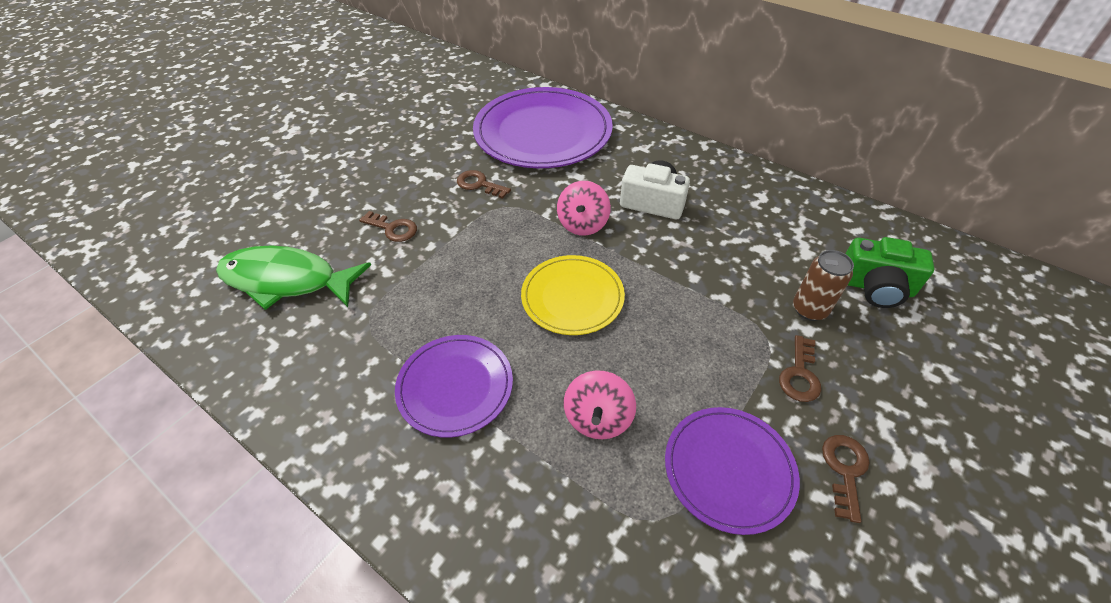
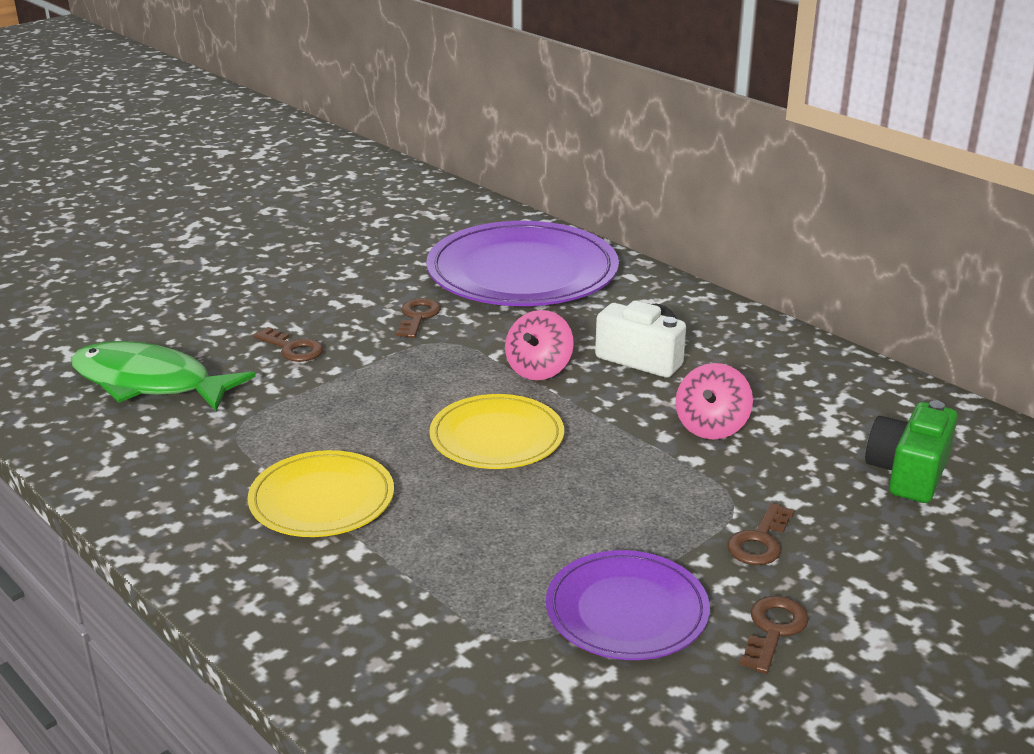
camera: 10 degrees right, 20 degrees down
(455, 386) = (322, 499): purple plate -> yellow plate
(479, 184) = (417, 317): brown key -> brown key turned 60 degrees clockwise
(598, 418) = (484, 547): pink spinning top -> pink spinning top (711, 427)
(809, 309) = (805, 483): brown can -> none
(875, 287) = (908, 473): green camera -> green camera turned 90 degrees clockwise

